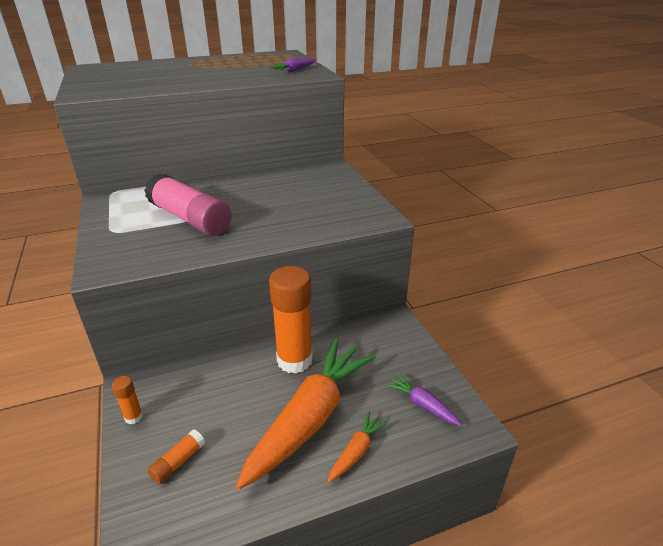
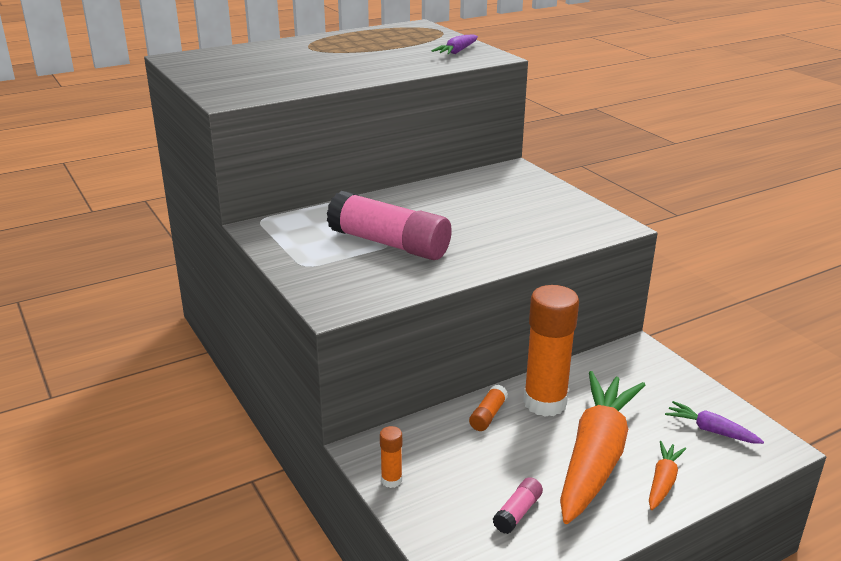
camera: 10 degrees left, 5 degrees down
(178, 462) = (473, 515): orange glue stick -> orange glue stick (488, 415)
(216, 464) = (517, 513): none -> pink glue stick

